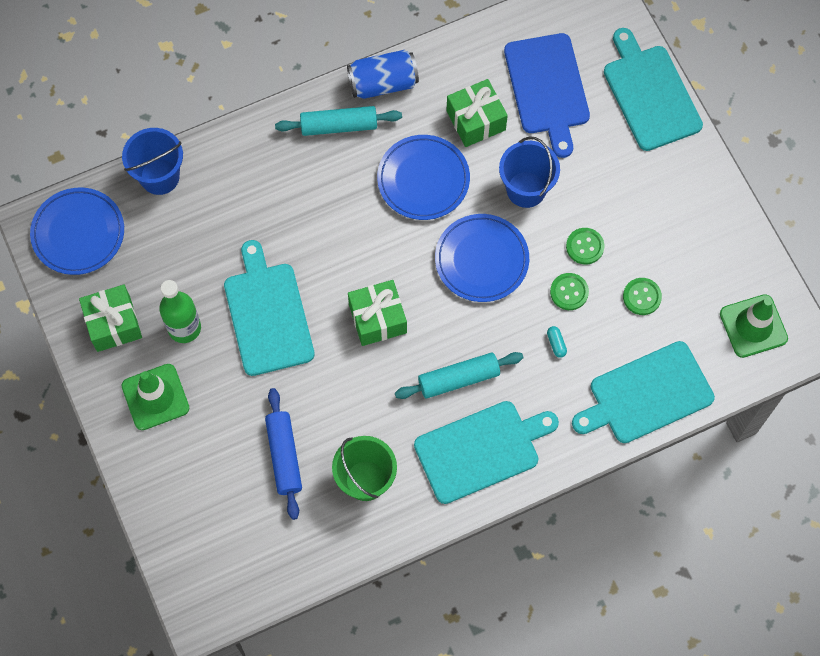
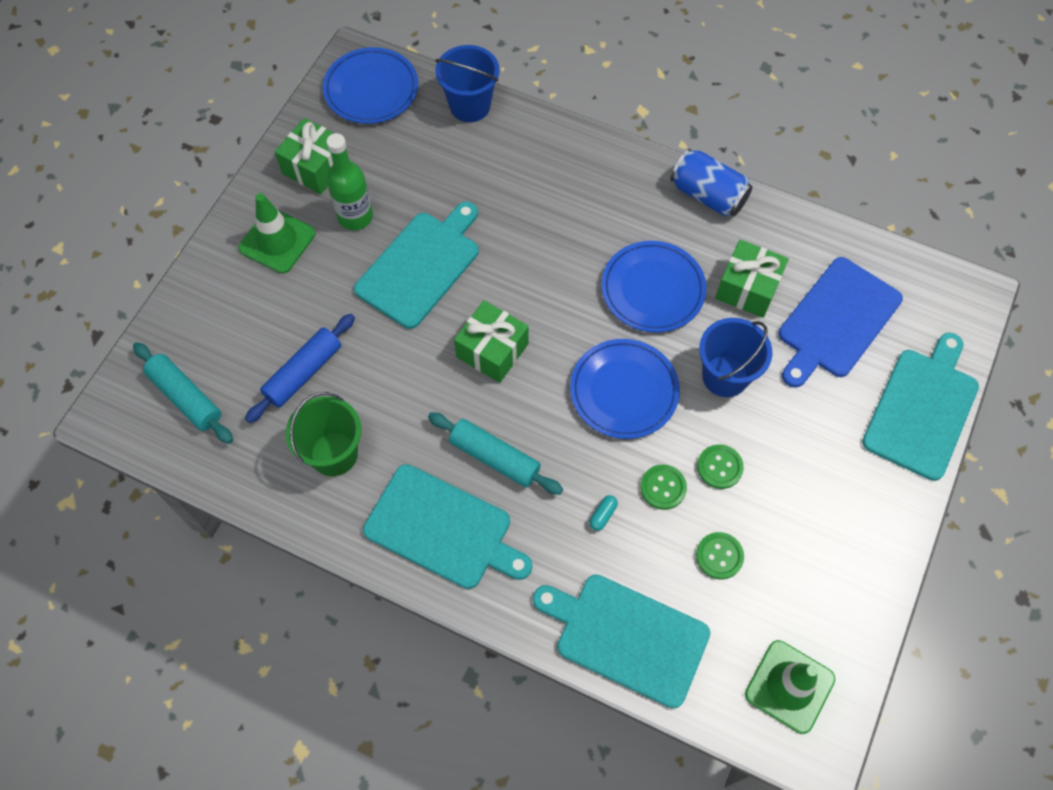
camera: 50 degrees right, 5 degrees down
(339, 125) = (637, 192): turquoise rolling pin -> turquoise rolling pin (186, 397)

